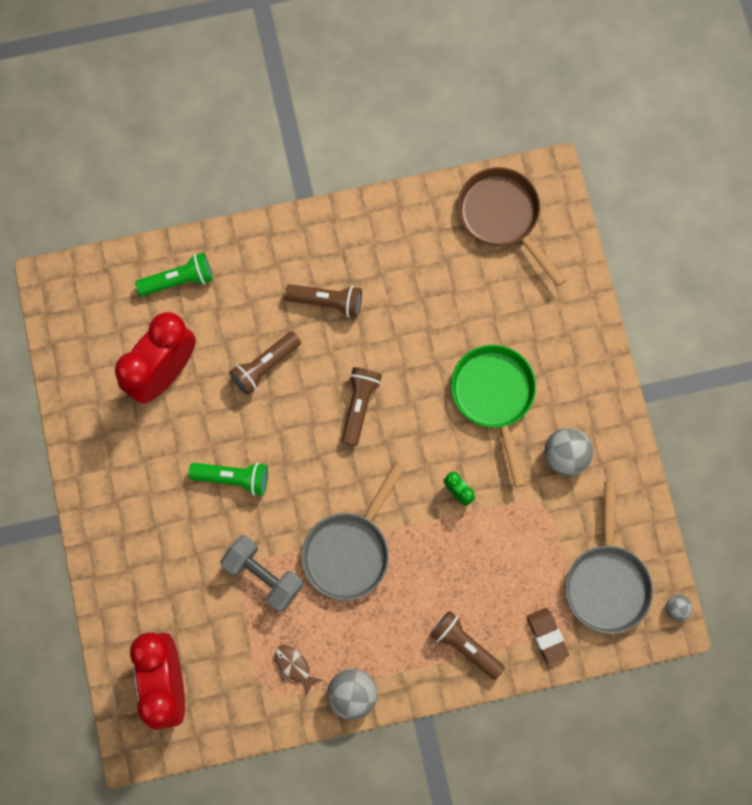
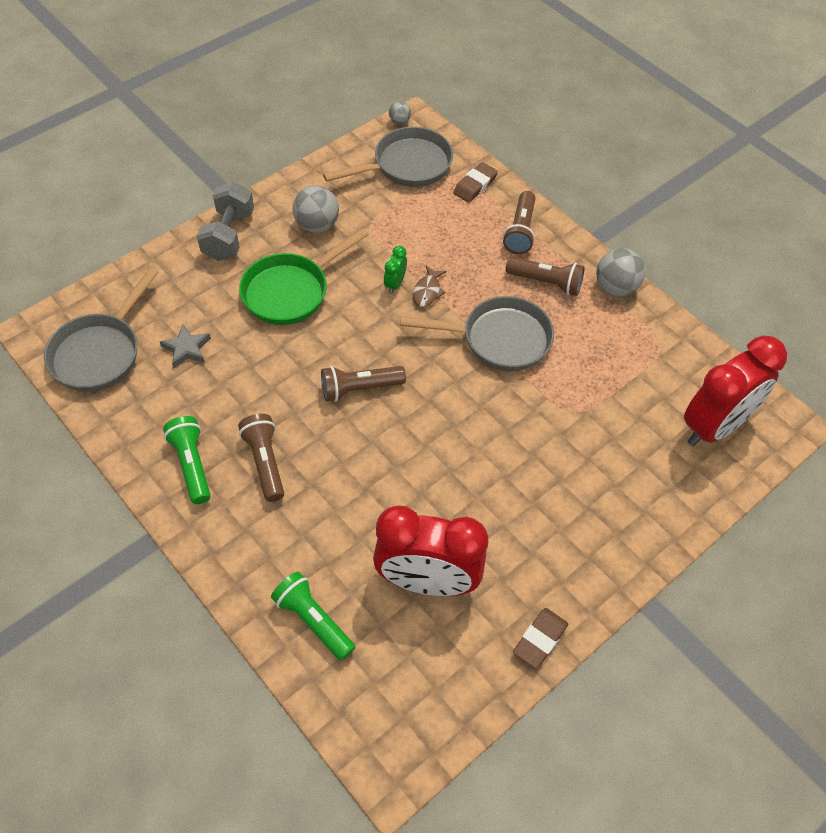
camera: 120 degrees left, 20 degrees down
(77, 427) = (540, 639): none -> brown eraser
(233, 478) = (495, 462): green flashlight -> green flashlight (191, 465)
(263, 575) = (567, 394): grey dumbbell -> grey dumbbell (229, 235)
(265, 366) = (365, 487): brown flashlight -> brown flashlight (546, 282)
(294, 666) = (626, 337): brown fish -> brown fish (427, 291)
(472, 286) = (187, 349): none -> grey star
(502, 217) = (100, 352): brown pan -> grey pan

